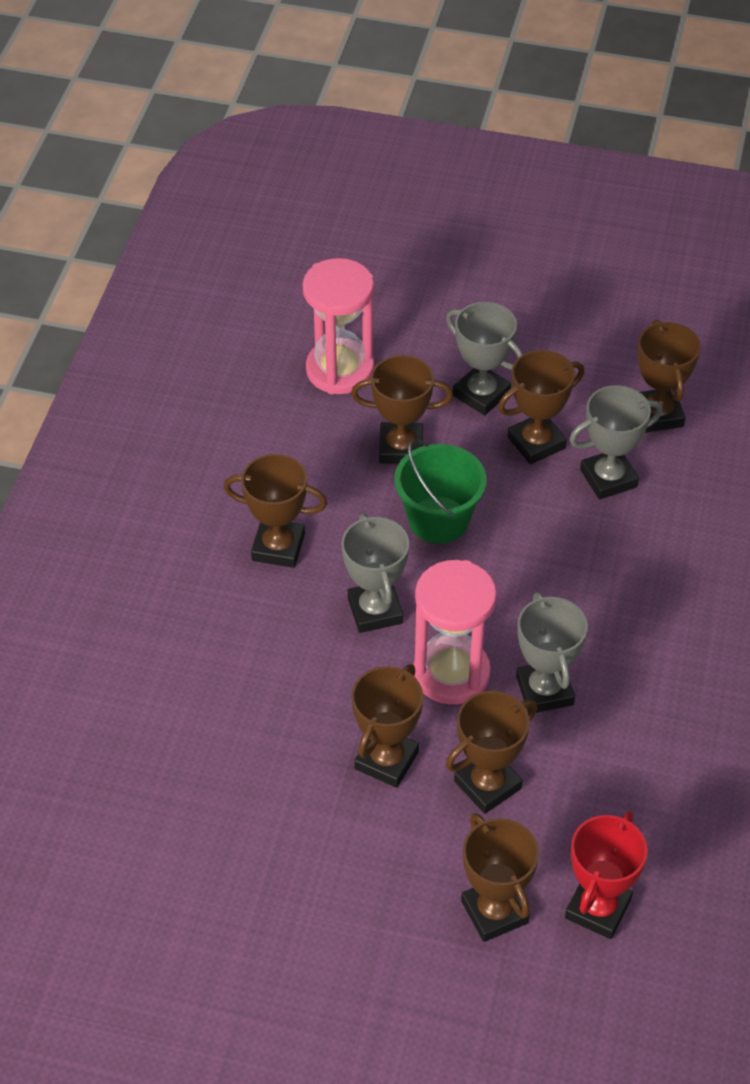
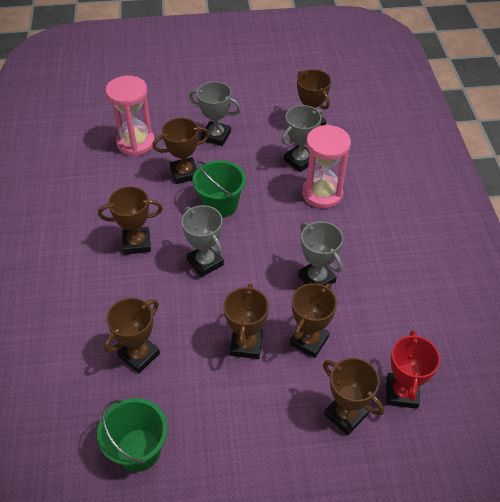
camera: 20 degrees left, 0 degrees up
(168, 861) = (138, 450): none -> green bucket
(451, 673) = (262, 284): pink hourglass -> pink hourglass (322, 193)
(536, 443) = (255, 152): brown trophy -> brown trophy (139, 355)

